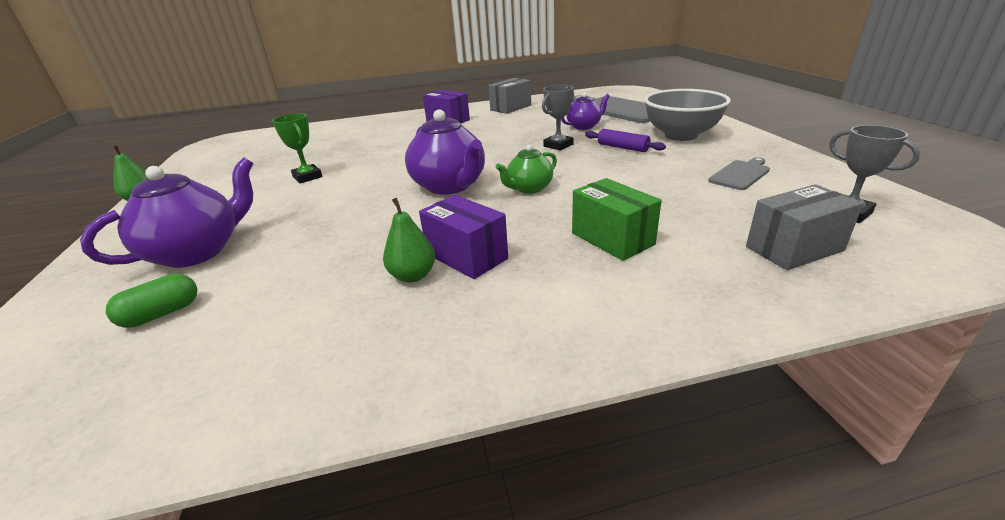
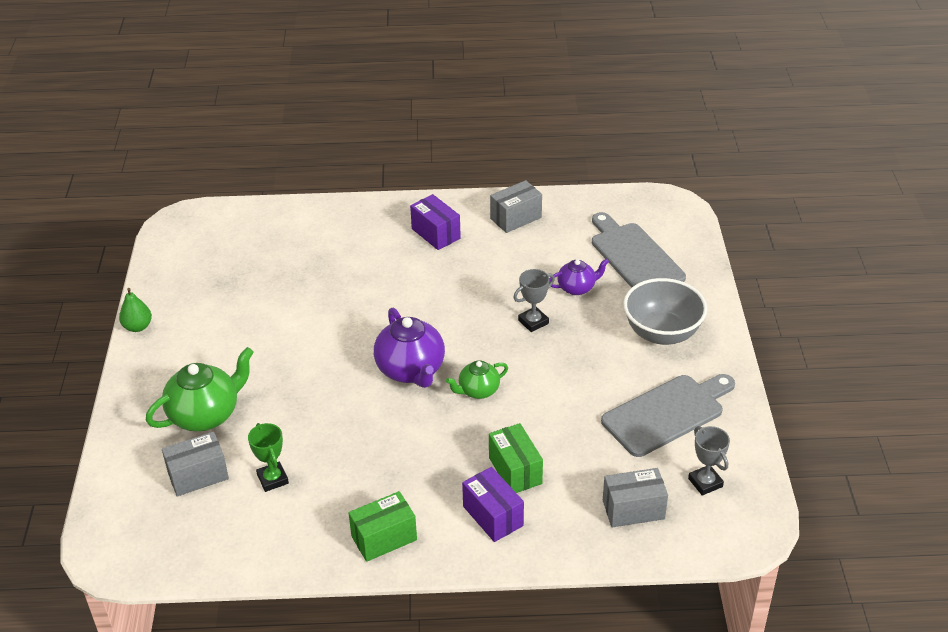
camera: 10 degrees right, 10 degrees up
(162, 314) = (198, 476): green capsule -> grey box
(197, 252) = (205, 414): purple teapot -> green teapot
(307, 177) = (283, 322): green trophy -> green trophy (272, 479)
(413, 276) = (363, 477): green pear -> none
(460, 341) = (384, 538): none -> green box
(466, 256) = (404, 465): purple box -> purple box (493, 516)
(622, 148) = (592, 342): purple rolling pin -> none
(740, 174) = (667, 413): grey cutting board -> grey cutting board, size x1.93

